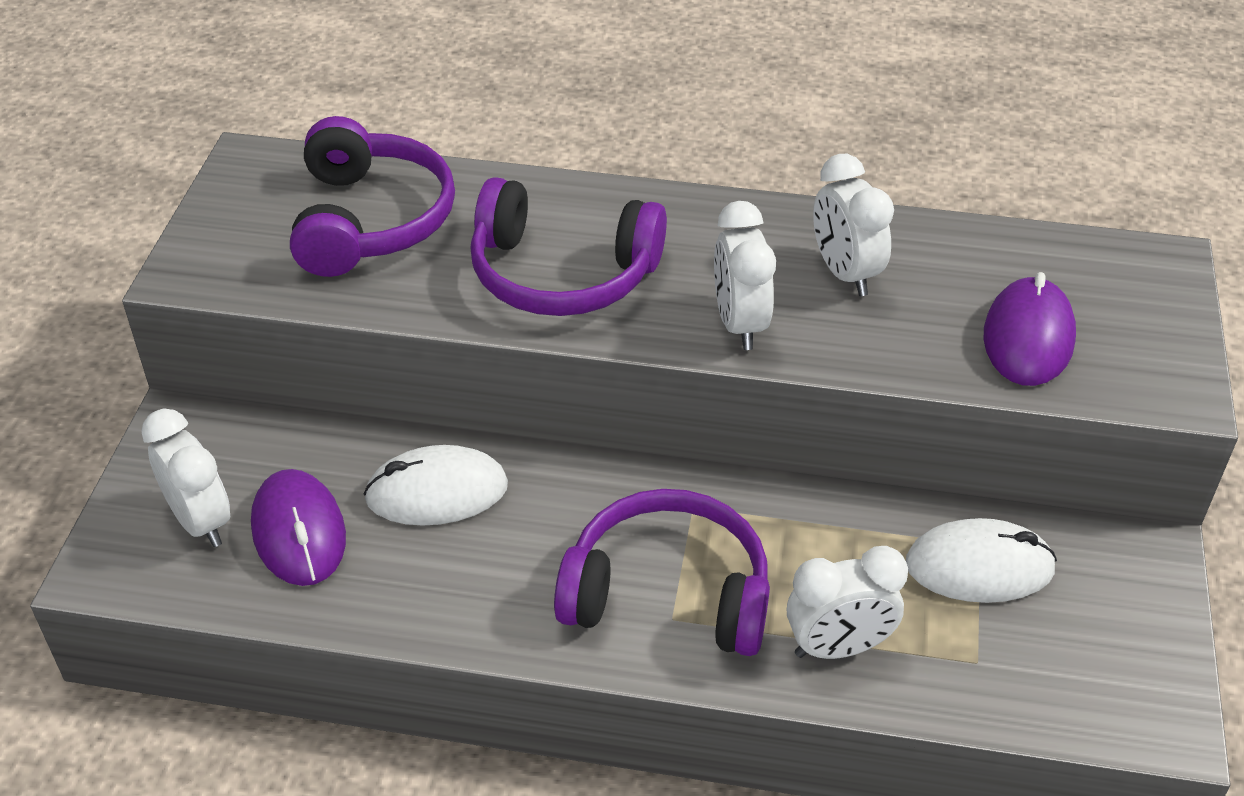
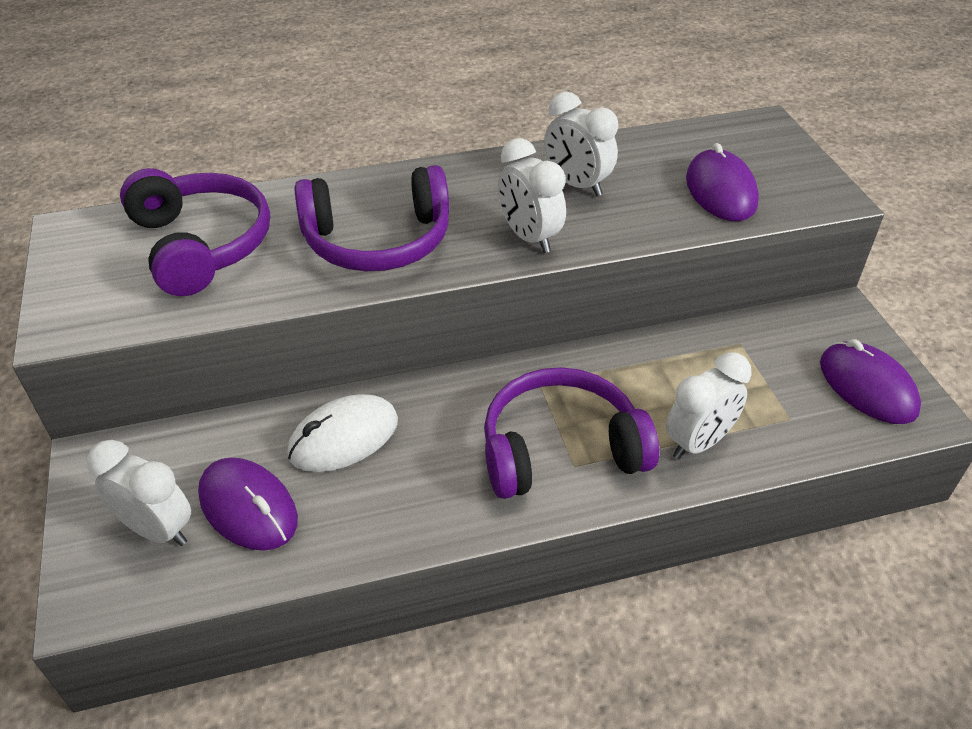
camera: 25 degrees left, 0 degrees up
(979, 566) = (749, 357): white mouse -> none
(1111, 660) = (867, 387): none -> purple mouse

